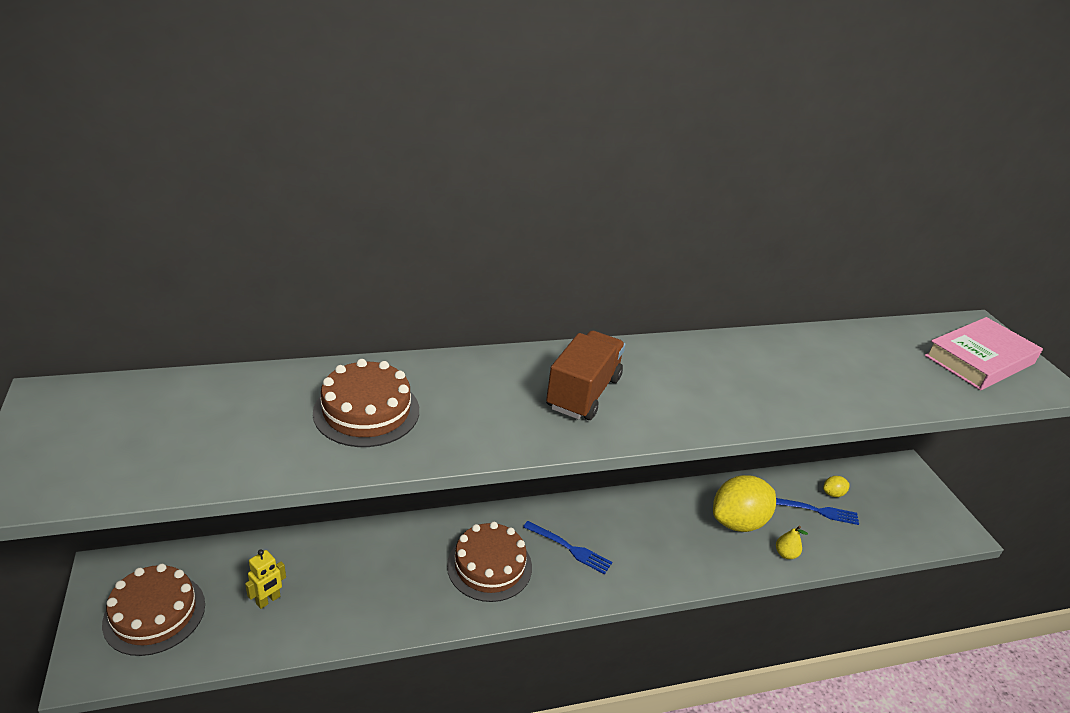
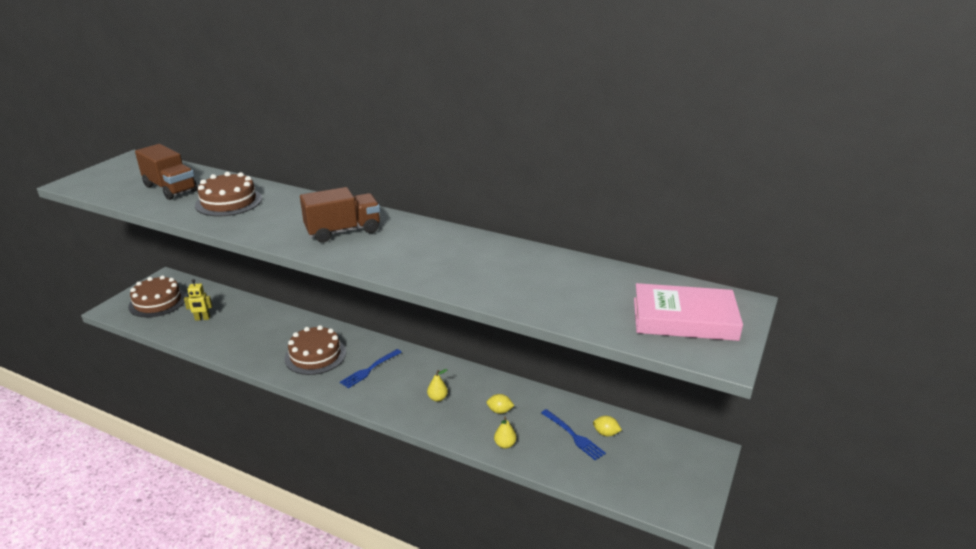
camera: 45 degrees right, 5 degrees down
(233, 426) = (170, 188): none -> brown truck
(569, 548) = (369, 369): blue fork -> blue fork turned 60 degrees clockwise
(673, 541) = (437, 398): none -> yellow pear
(738, 522) = (500, 411): yellow lemon -> yellow lemon, size x0.42

